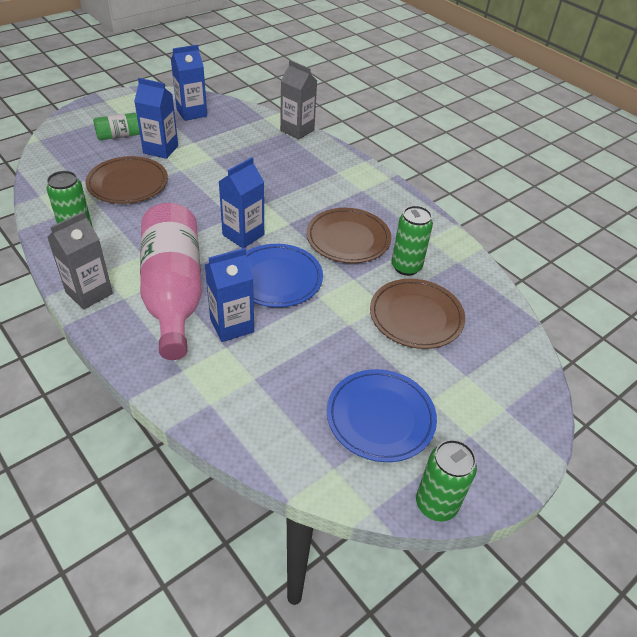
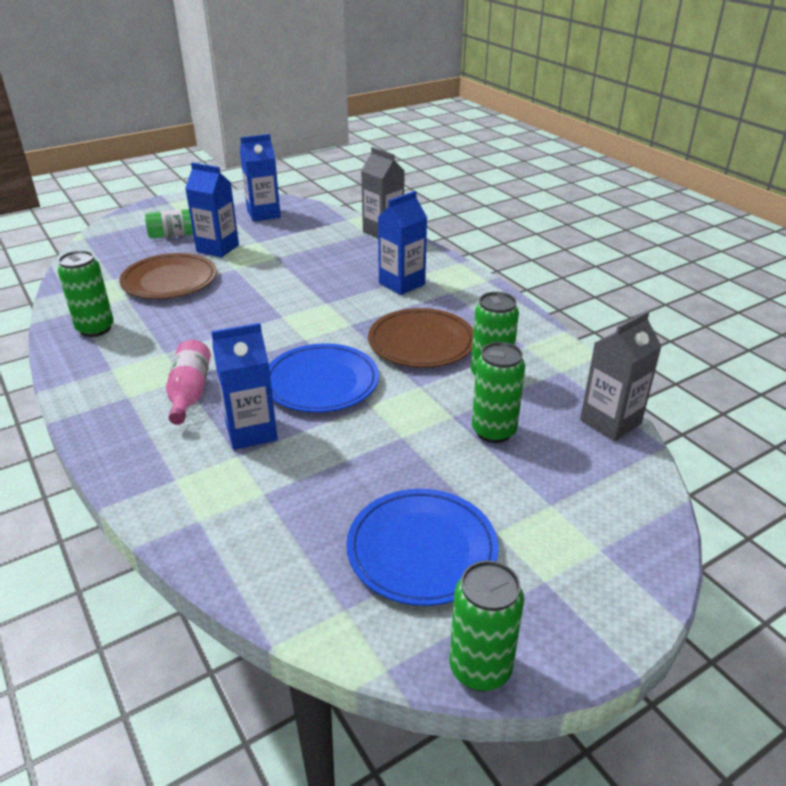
camera: 10 degrees right, 10 degrees down
(89, 293) = (88, 390): grey carton -> grey carton (610, 422)
(173, 292) = (189, 392): pink bottle -> pink bottle, size x0.49
(243, 235) = (291, 335): blue carton -> blue carton (402, 284)
(416, 316) = (493, 431): brown plate -> green can

